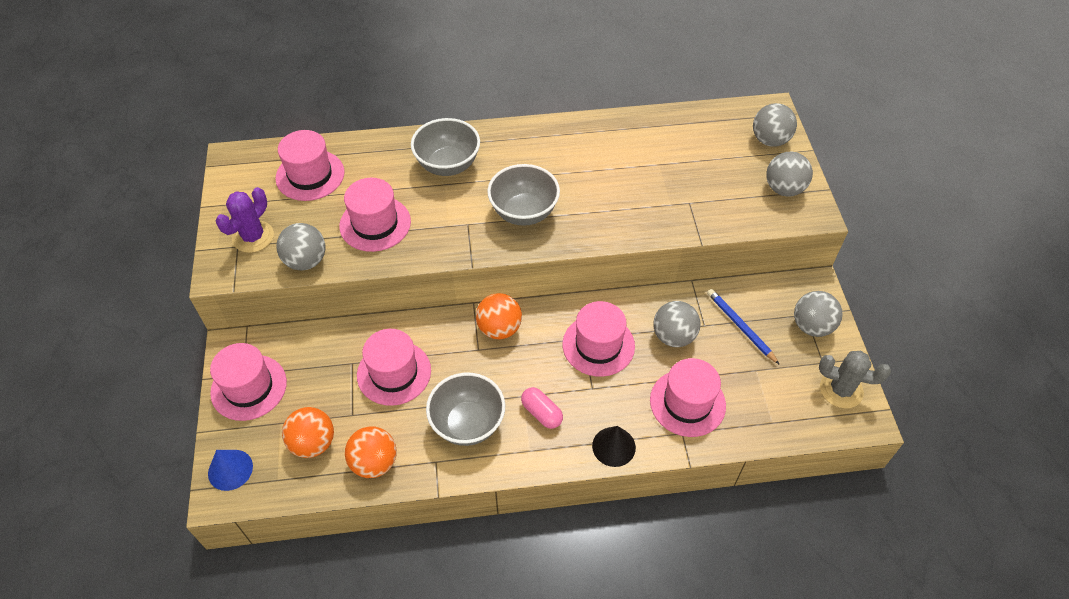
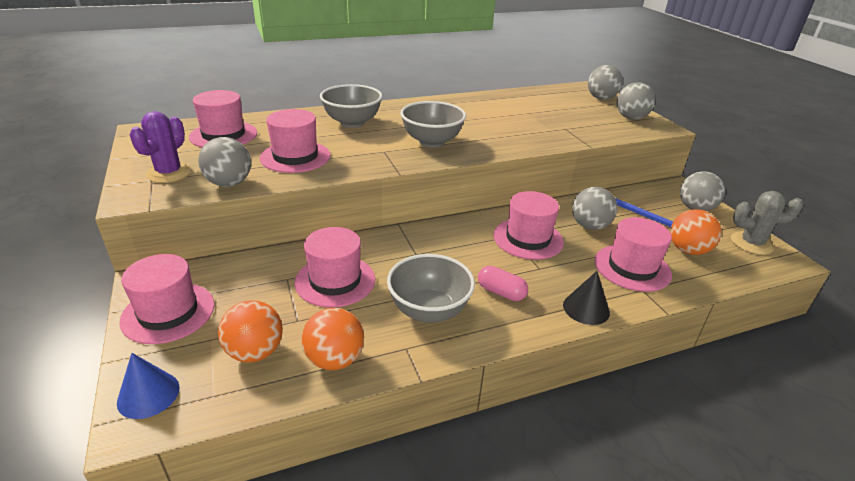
camera: 15 degrees left, 20 degrees down
(499, 328) = (430, 237): orange ball -> orange ball (688, 250)

